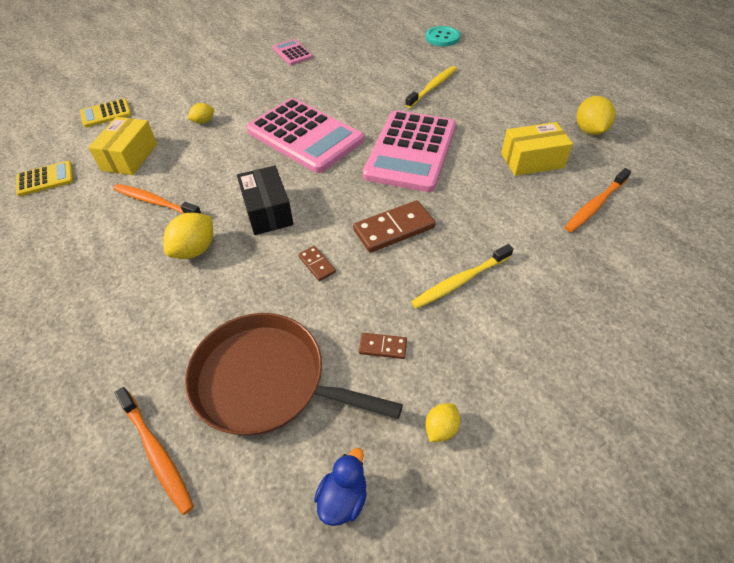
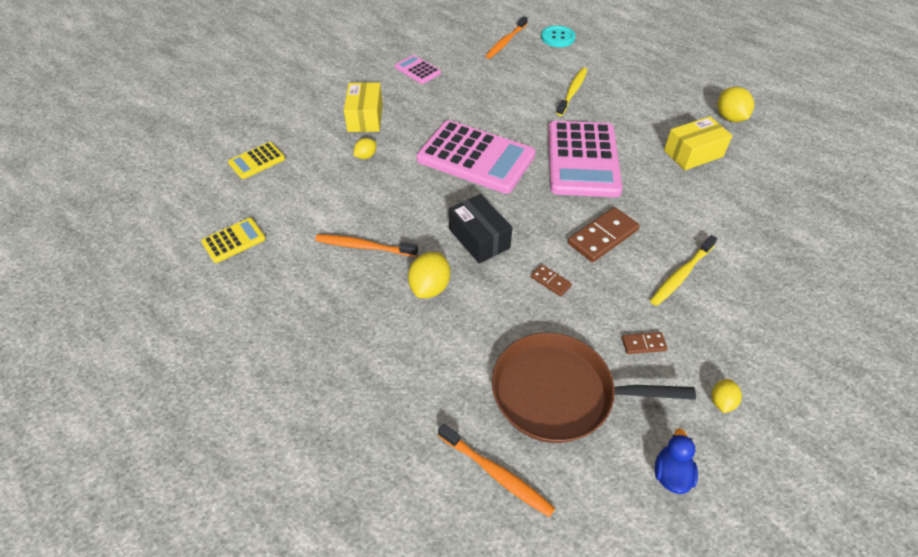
camera: 15 degrees left, 0 degrees up
(130, 157) = (310, 204): yellow box -> yellow box (365, 117)
(595, 205) = (762, 188): orange toothbrush -> orange toothbrush (505, 42)

